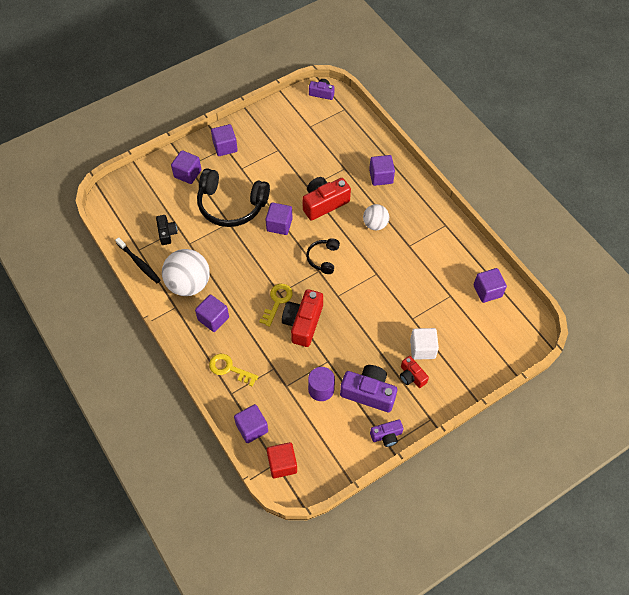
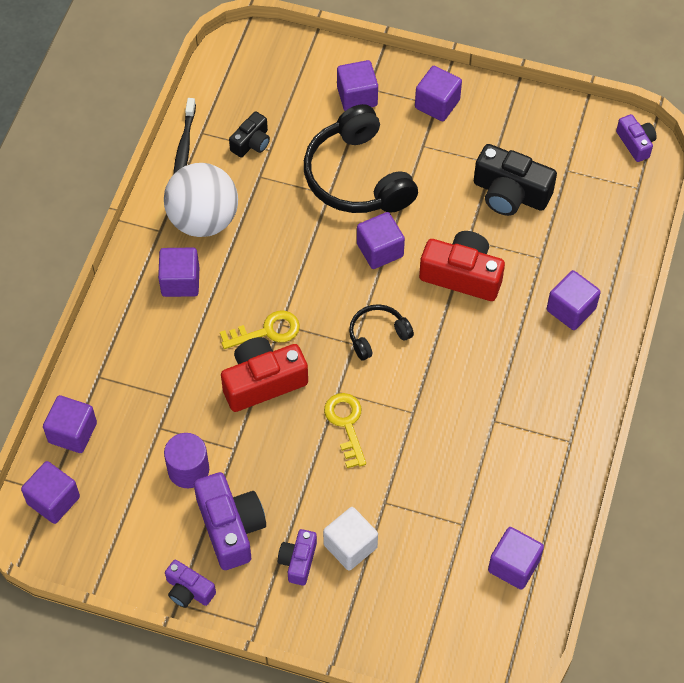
camera: 50 degrees right, 0 degrees up
(229, 369) = (129, 350): yellow key -> yellow key (346, 424)
(282, 464) = (53, 500): red cube -> purple cube
(300, 155) = (510, 193): none -> black camera
(375, 224) = (487, 357): white ball -> none
(411, 376) = (298, 561): red camera -> purple camera

